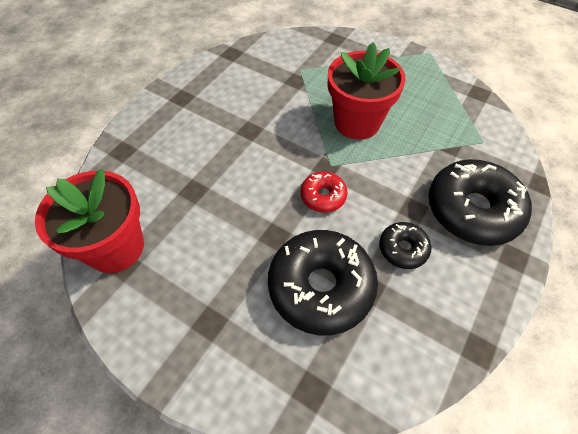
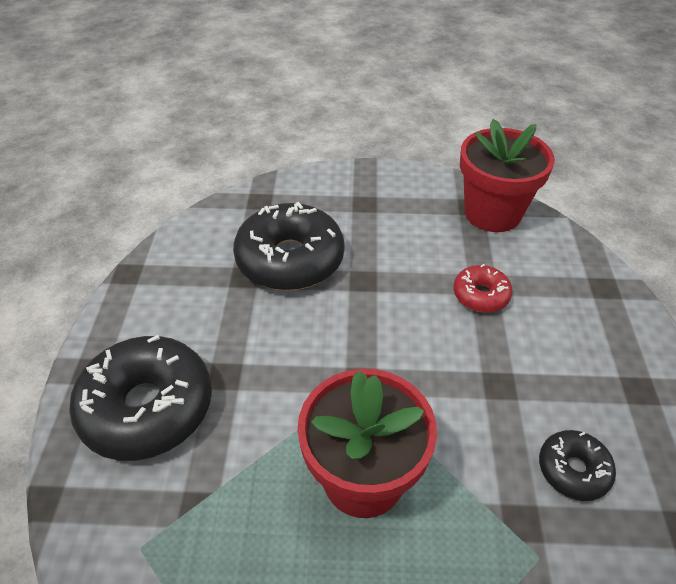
camera: 150 degrees right, 10 degrees down
(323, 196) = (341, 341): red donut -> red donut (481, 295)
(403, 249) = (223, 324): black donut -> black donut (573, 470)

